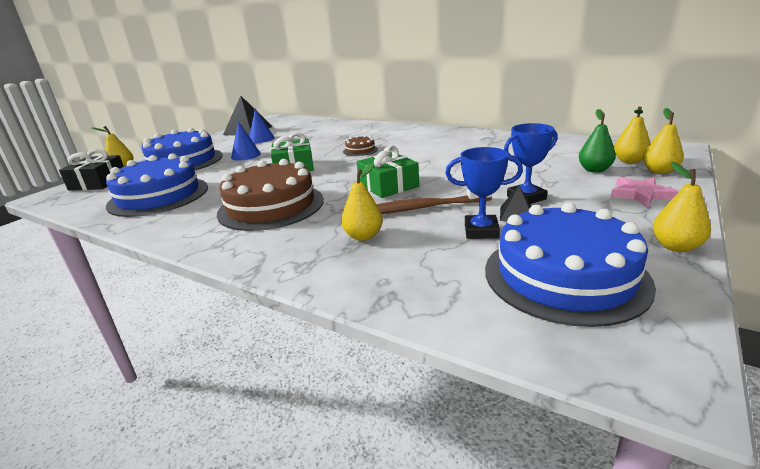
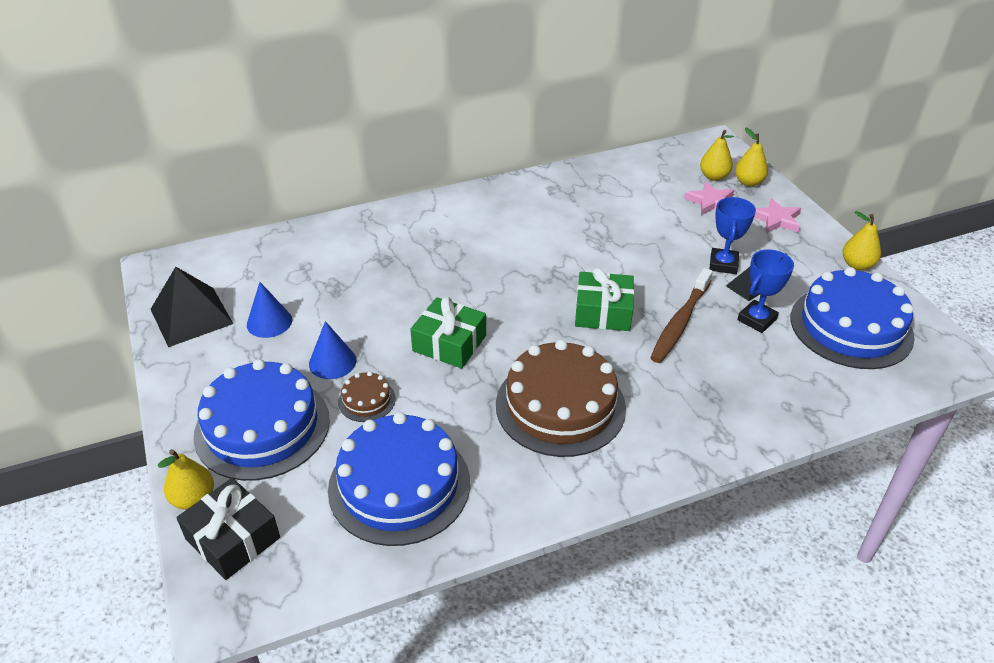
camera: 55 degrees left, 15 degrees up
(360, 150) = (464, 275): brown cake -> brown cake (367, 400)
(363, 236) = (701, 379): yellow pear -> none
(594, 170) = (710, 202): green pear -> pink star

